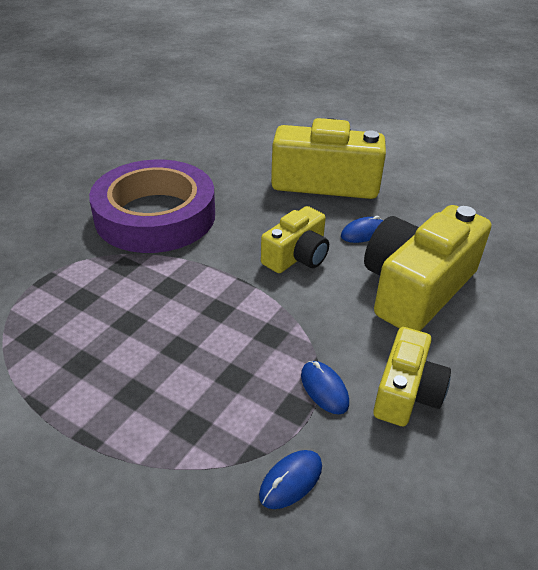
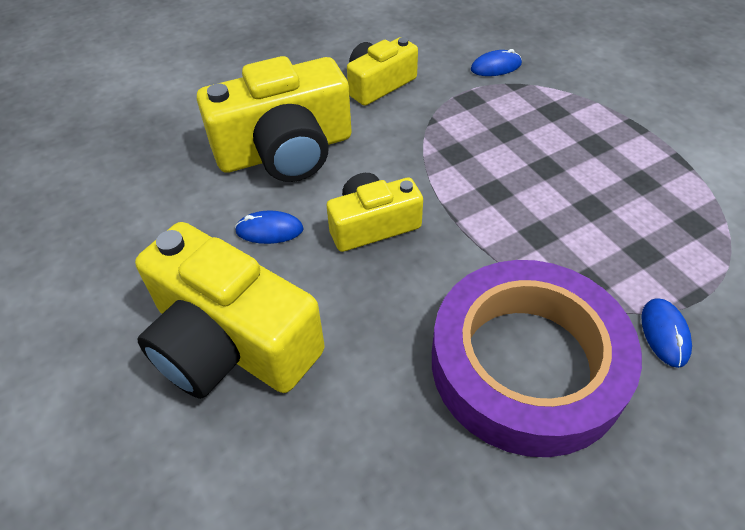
camera: 150 degrees left, 10 degrees up
(324, 389) = (438, 103): blue mouse -> blue mouse (664, 333)

